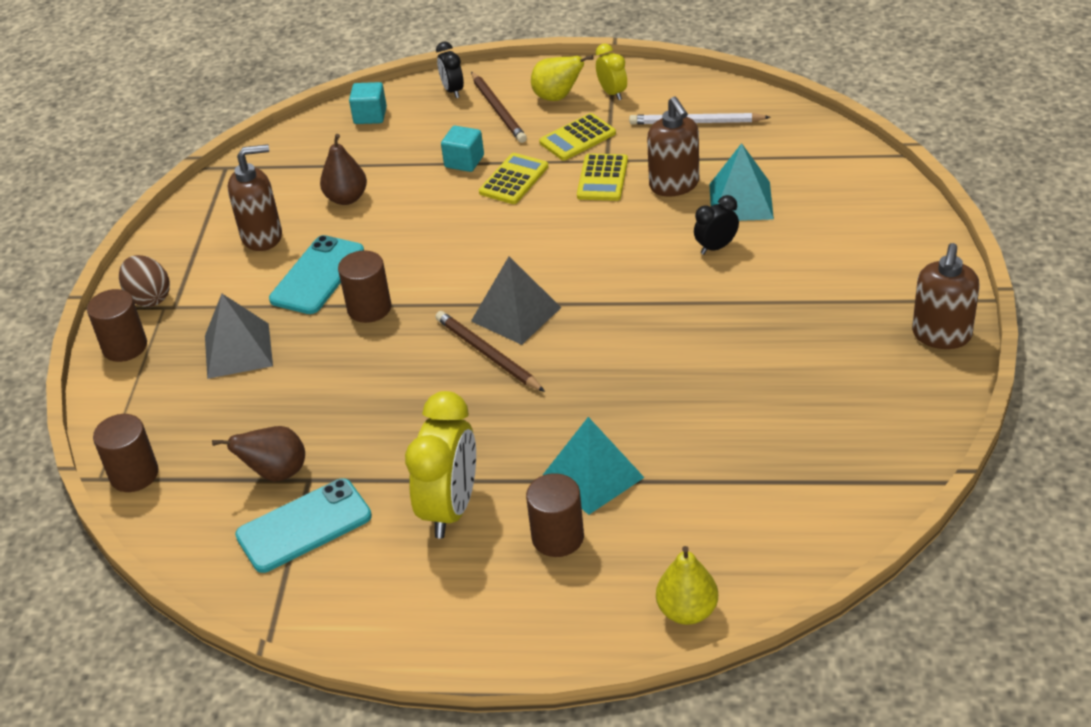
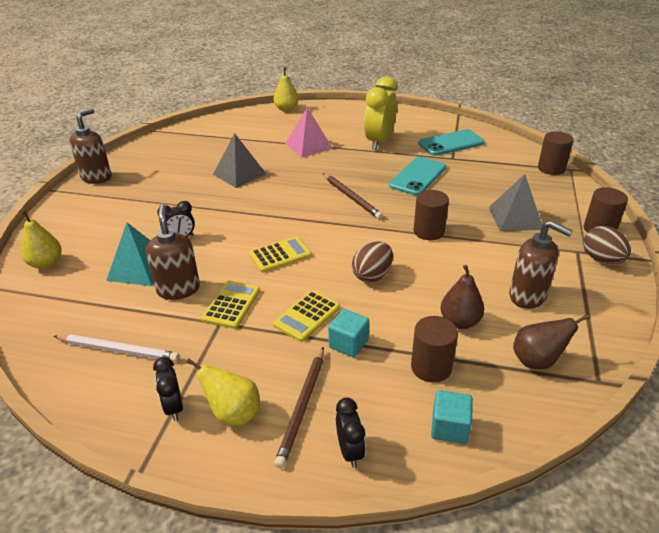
camera: 175 degrees left, 5 degrees down
(262, 236) = (528, 296): brown soap dispenser -> brown soap dispenser turned 135 degrees counterclockwise
(276, 473) = (471, 161): brown pear -> brown pear (537, 361)
(317, 275) = (471, 258): turquoise phone -> turquoise phone (418, 176)
(445, 234) = (372, 275): none -> brown egg
(498, 110) = (302, 407): brown pencil -> brown pencil turned 150 degrees counterclockwise
(516, 314) = (329, 216): grey pyramid -> grey pyramid (239, 174)
(557, 537) = (331, 130): brown cylinder -> brown cylinder (431, 367)
(577, 138) = (235, 352): yellow calculator -> yellow calculator (280, 255)
(593, 476) = (308, 146): turquoise pyramid -> pink pyramid
(612, 93) = (174, 407): yellow clock -> black clock
(865, 189) = (46, 263): none -> yellow pear

